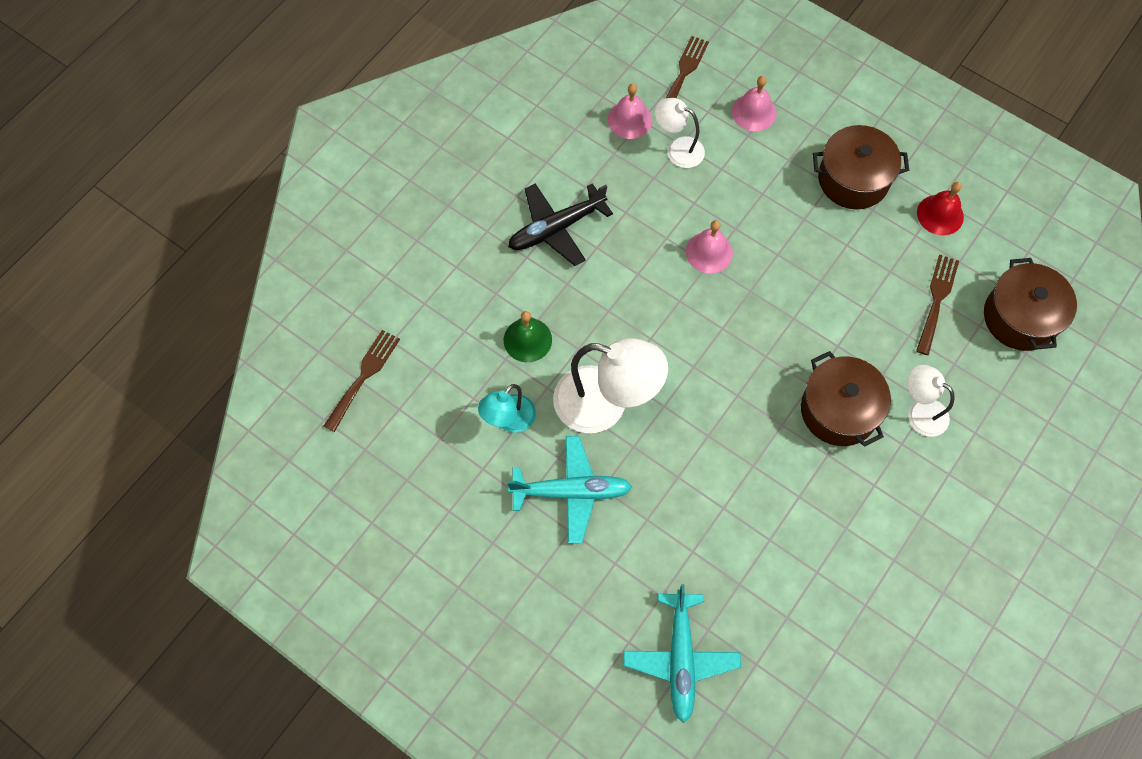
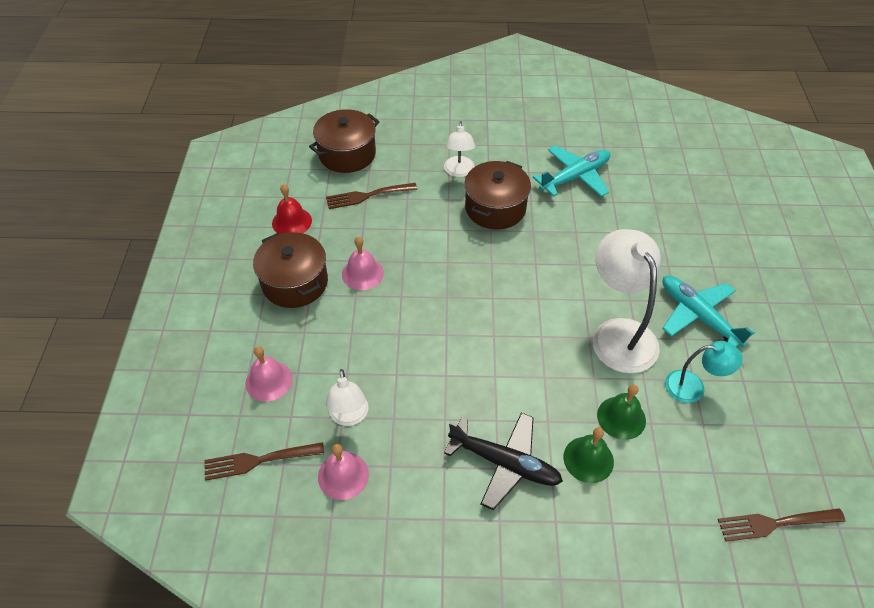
camera: 125 degrees left, 15 degrees down
(514, 288) = (588, 459): none -> green bell
(680, 658) = (726, 206): turquoise plane -> turquoise plane (575, 177)
(709, 252) = (435, 339): pink bell -> pink bell (362, 273)

